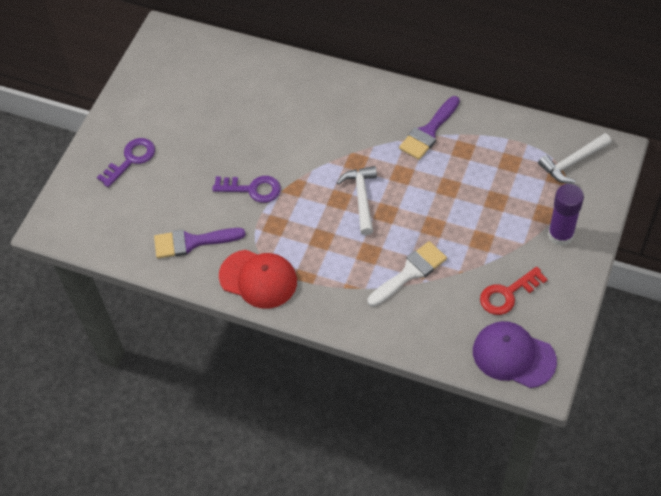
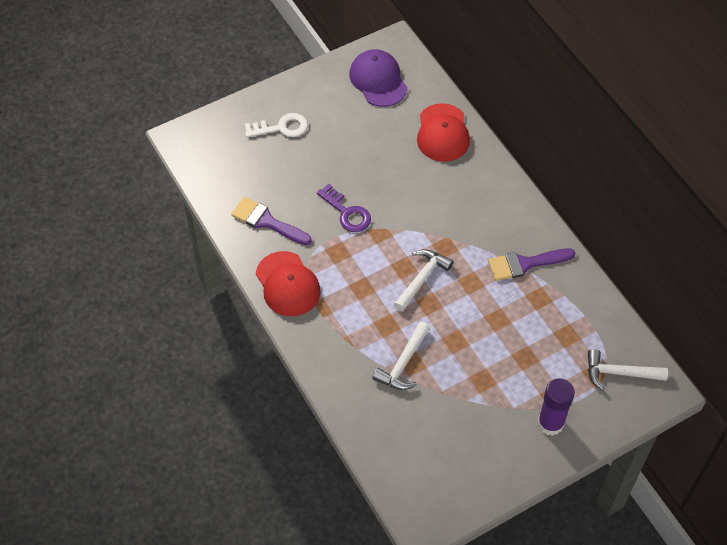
camera: 35 degrees right, 0 degrees up
(131, 160) = (281, 128): purple key -> white key
(269, 76) = (442, 133): none -> red cap
(410, 272) = (403, 363): white brush -> white hammer
(508, 294) = (462, 437): red key -> none
(513, 356) = (419, 487): purple cap -> purple cap (378, 80)

